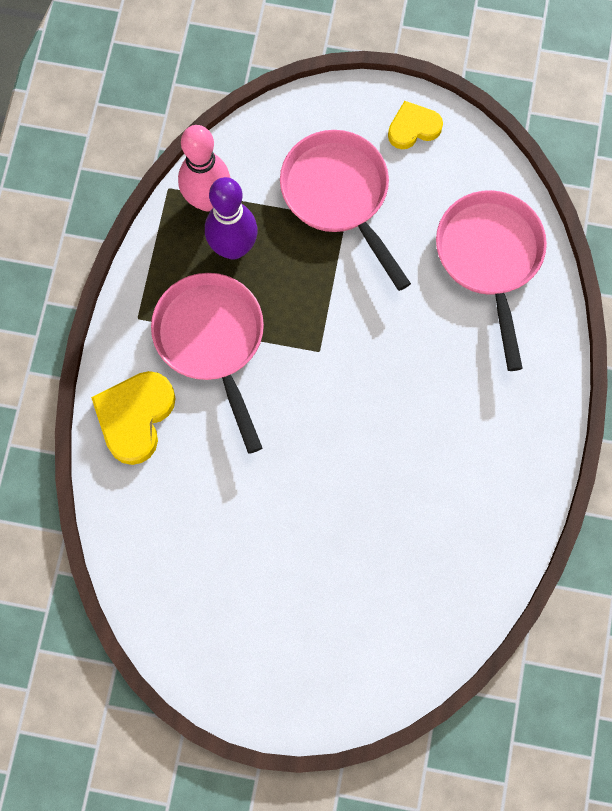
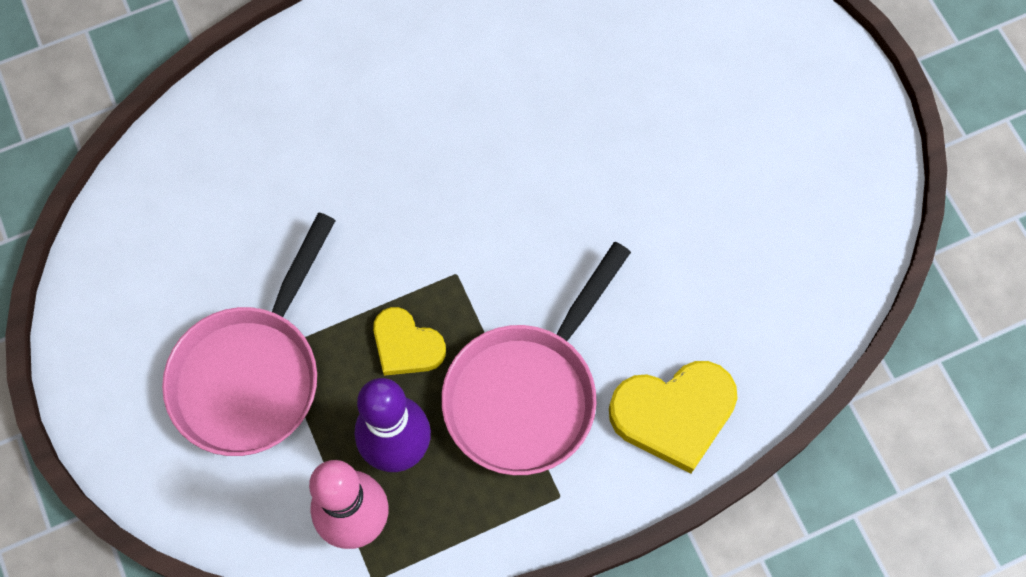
camera: 125 degrees left, 5 degrees down
(413, 128) = (108, 348): yellow heart -> yellow heart (406, 345)
(490, 259) = (225, 169): pink pan -> none

